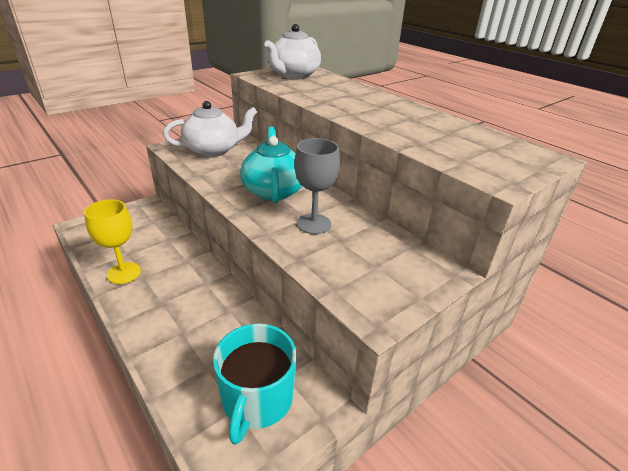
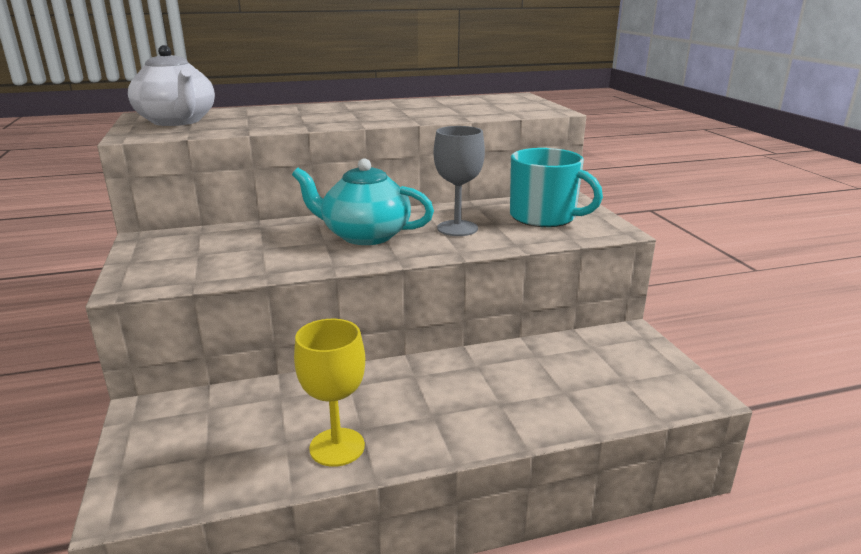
camera: 65 degrees left, 10 degrees down
(213, 150) = (195, 255): white teapot -> none
(257, 399) = (615, 367): turquoise mug -> turquoise mug (544, 217)

